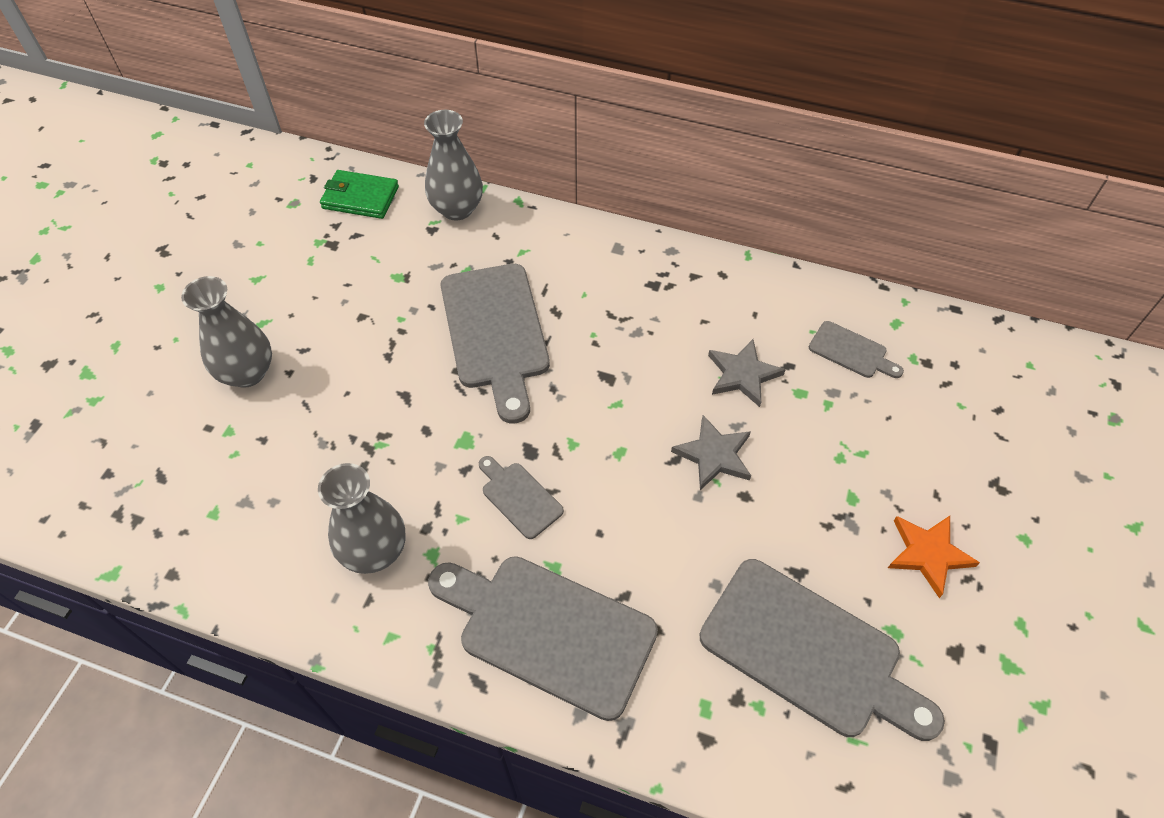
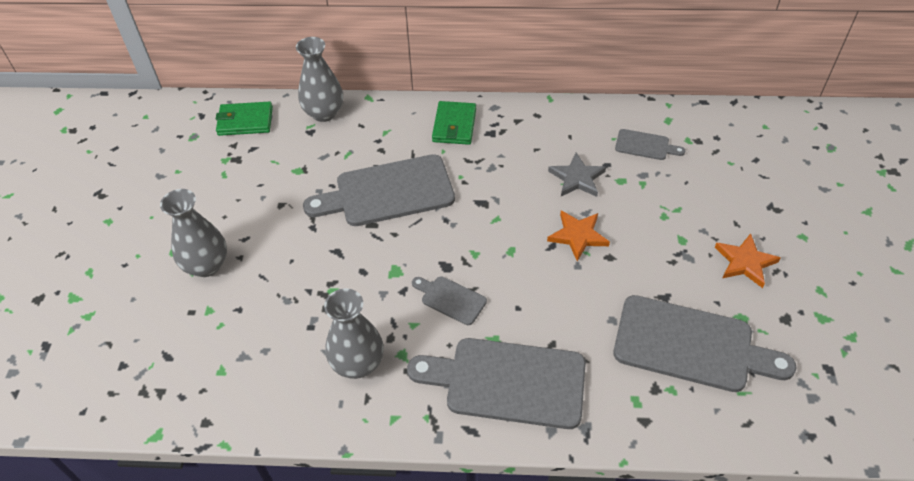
camera: 15 degrees left, 5 degrees down
(495, 333) = (387, 192): grey cutting board -> grey cutting board turned 105 degrees clockwise
(611, 263) = (454, 125): none -> green wallet
(714, 455) = (578, 236): grey star -> orange star

